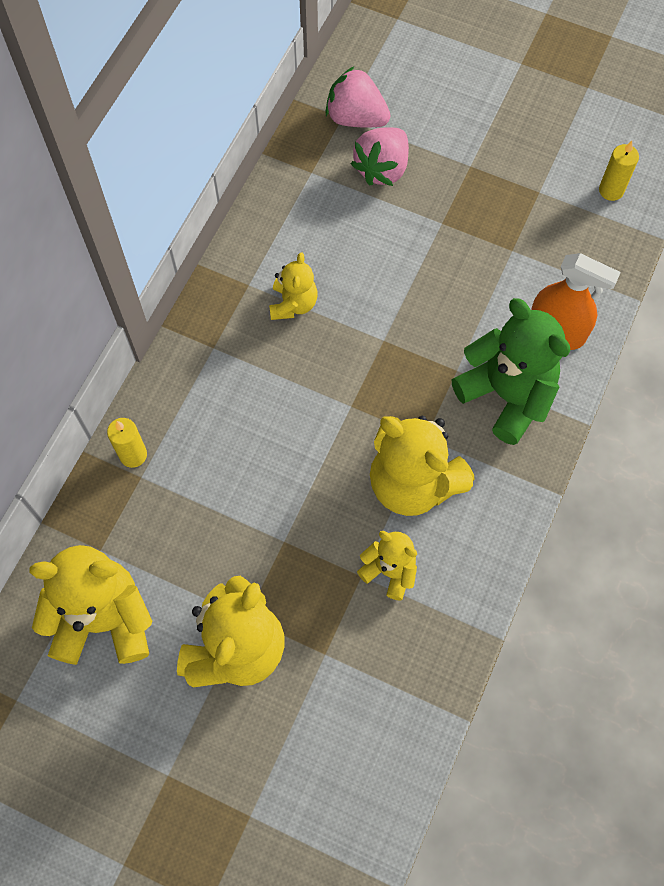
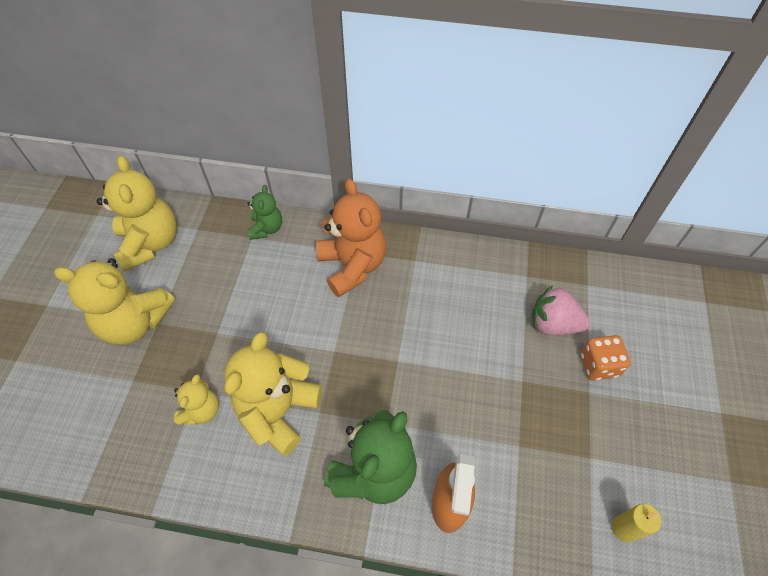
camera: 75 degrees right, 10 degrees down
(133, 455) = (266, 228): yellow candle -> green teddy bear
(233, 359) = (352, 266): none -> orange teddy bear
(293, 304) = (408, 292): yellow teddy bear -> none
(356, 118) = (591, 294): pink strawberry -> none
(443, 145) = (598, 365): none -> orange dice

